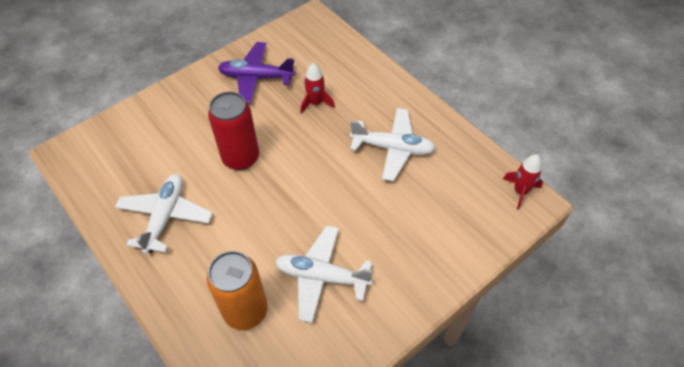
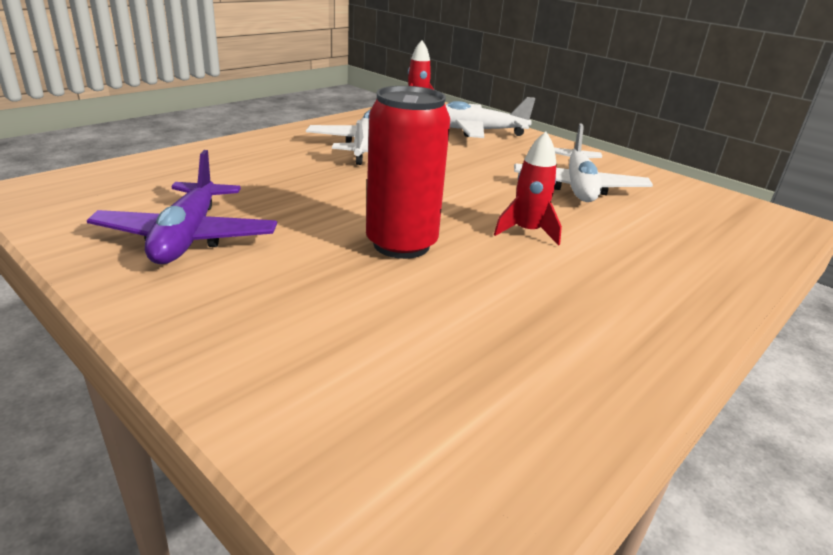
camera: 100 degrees left, 25 degrees down
(165, 216) = (563, 311): white plane -> white plane (476, 131)
(245, 311) = (665, 230): orange can -> none
(315, 103) = (274, 188): red rocket -> red rocket (527, 232)

